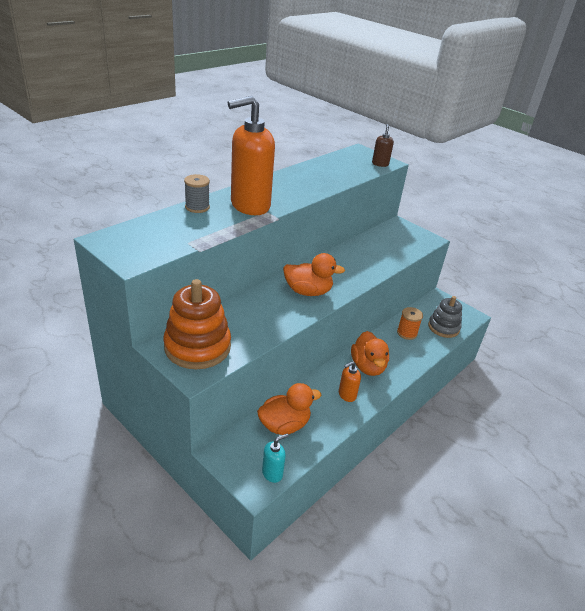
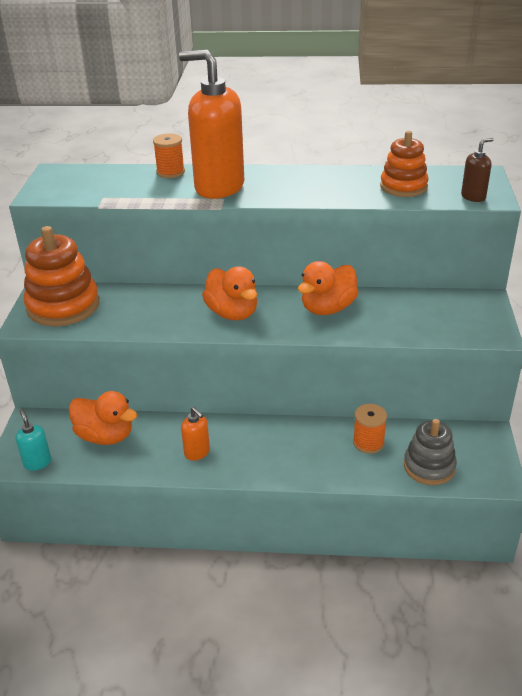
camera: 55 degrees right, 0 degrees up
(197, 207) = (170, 172): grey spool -> orange spool
(272, 473) = (37, 462): turquoise soap dispenser -> turquoise soap dispenser turned 135 degrees counterclockwise
(341, 169) = (403, 186): none -> orange stacking toy
(347, 395) = (197, 452): orange soap dispenser -> orange soap dispenser turned 150 degrees counterclockwise
(368, 367) = (263, 444): orange duck -> orange duck (328, 308)

